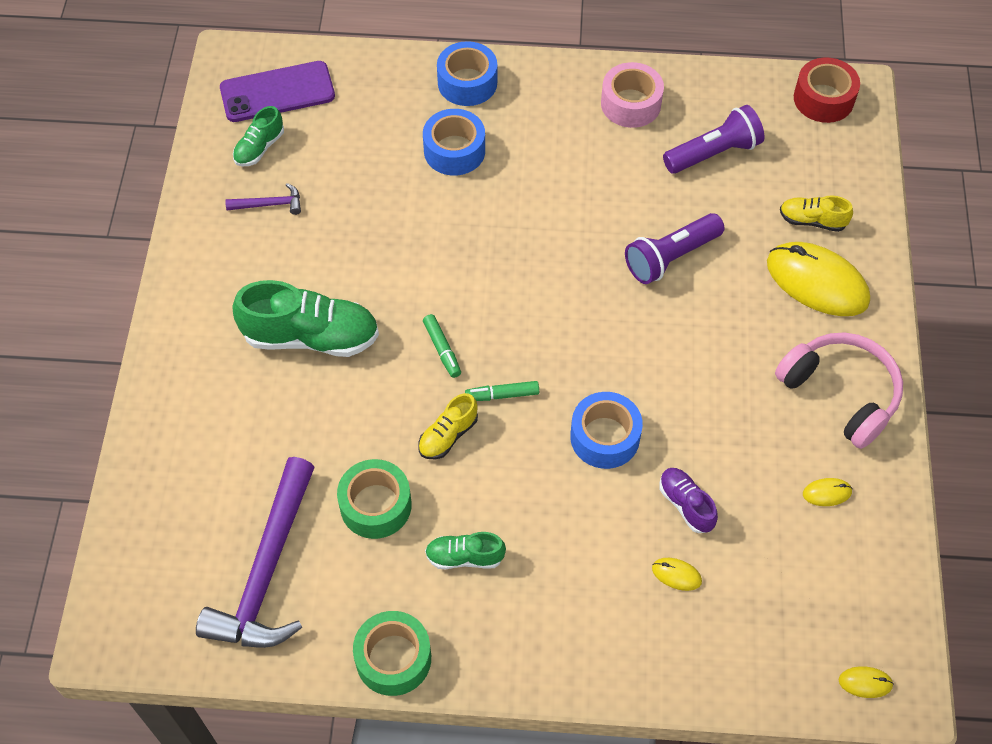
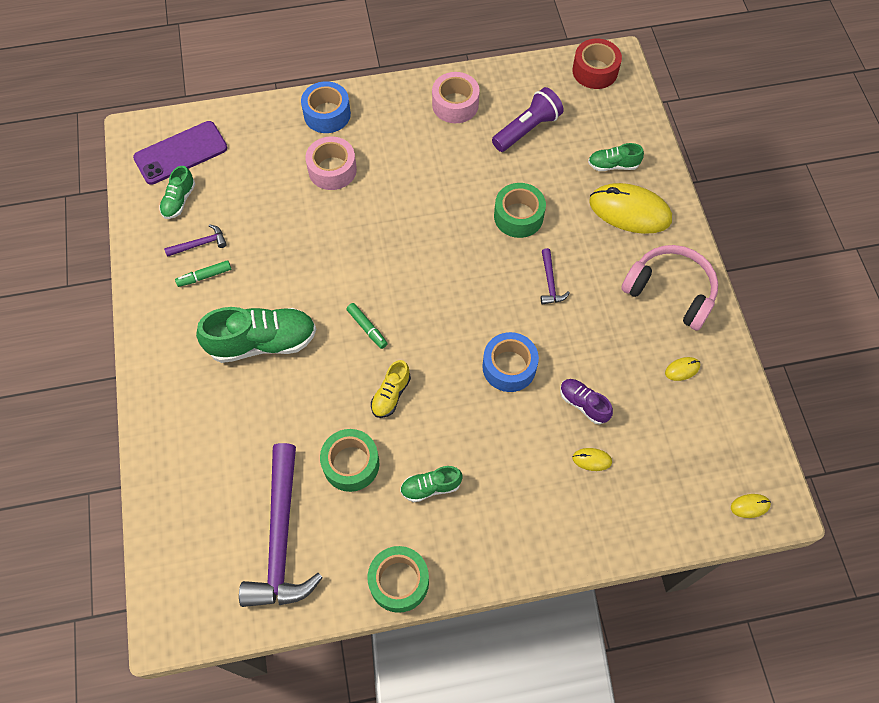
camera: 15 degrees left, 5 degrees up
(454, 151) = (332, 170): blue tape -> pink tape
(502, 395) = (423, 353): green marker -> green marker (204, 276)
(671, 257) = (518, 216): purple flashlight -> green tape
(687, 347) = (550, 282): none -> purple hammer
(812, 221) = (613, 165): yellow shoe -> green shoe

